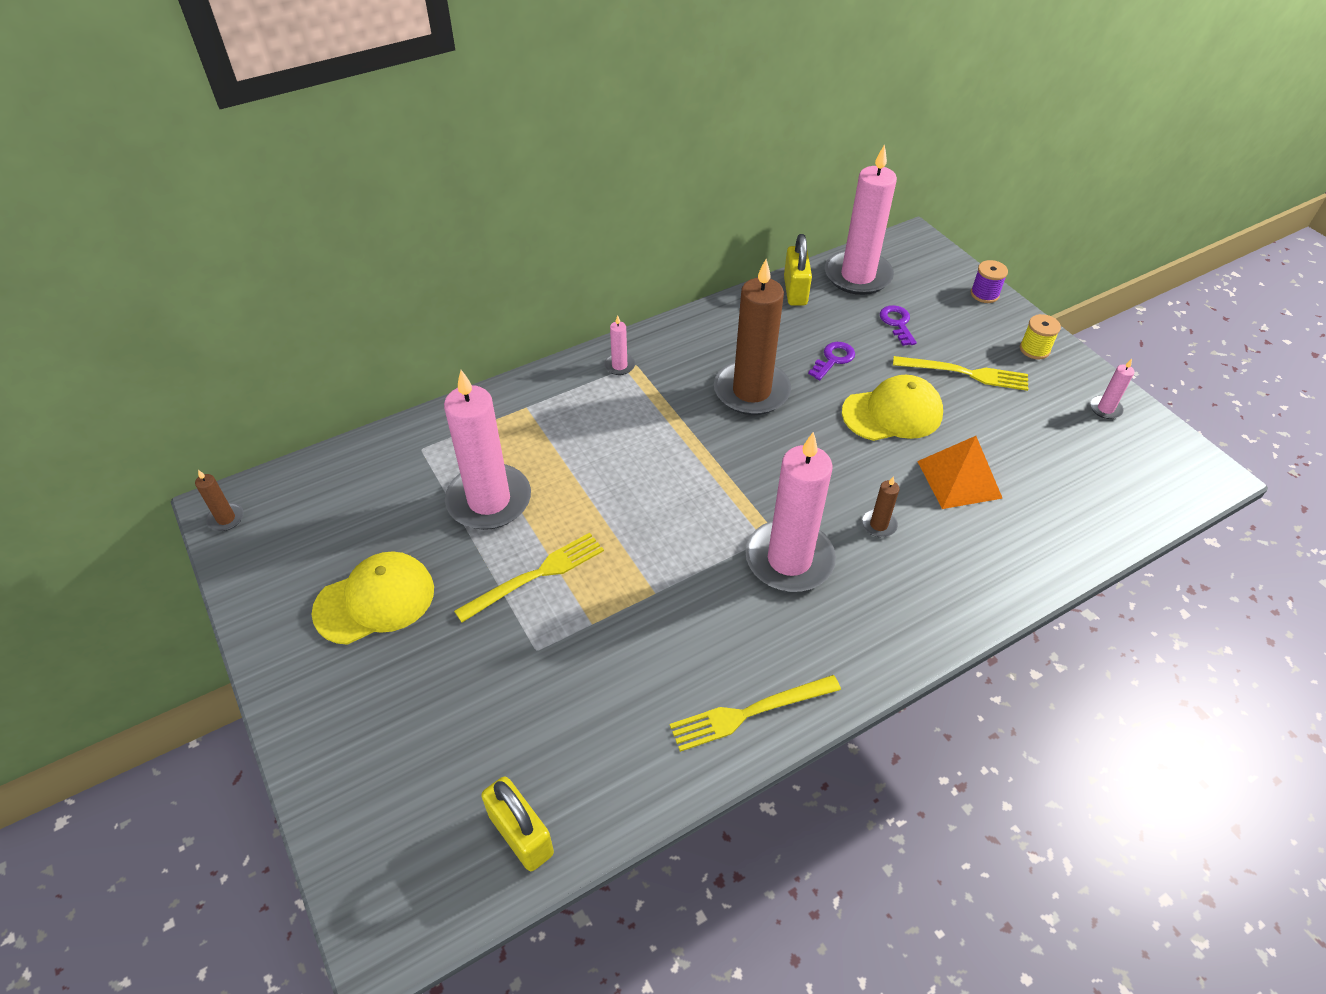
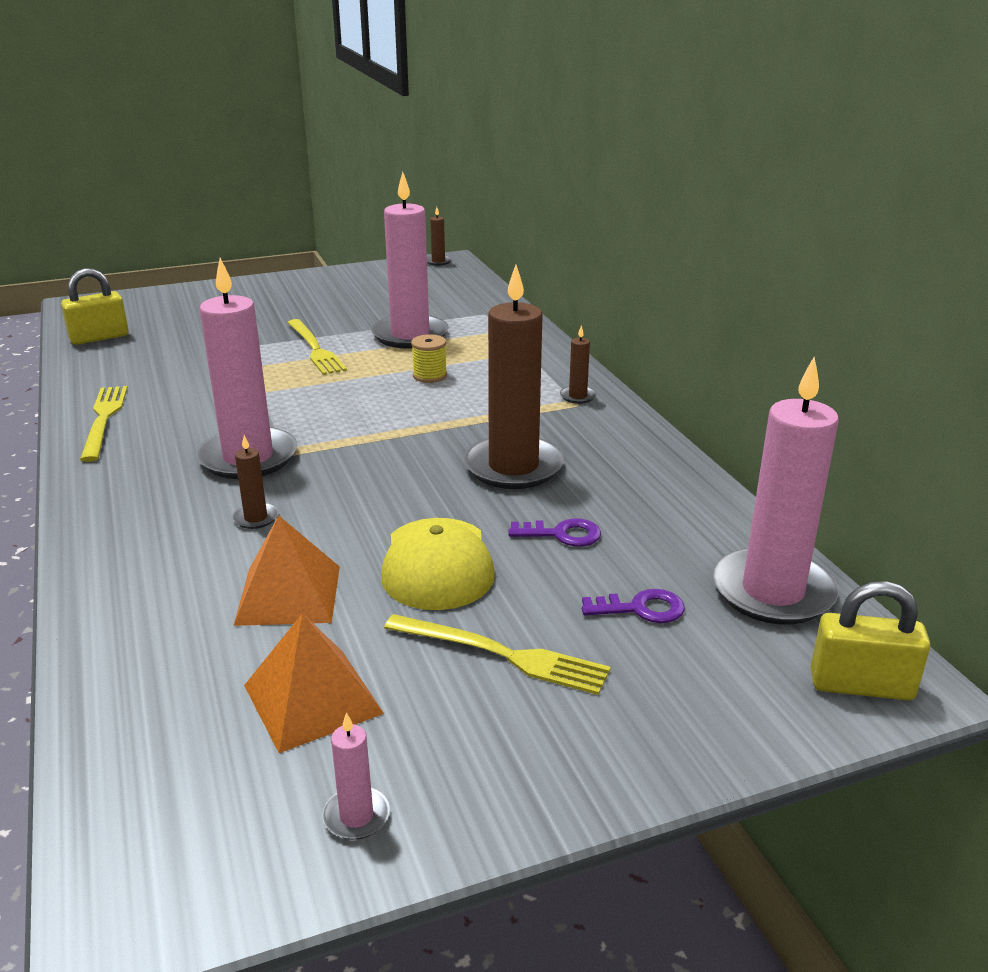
camera: 100 degrees right, 20 degrees down
(375, 600) = (331, 300): yellow cap -> none
(619, 365) = (577, 396): pink candle -> brown candle
(795, 291) = (725, 526): yellow padlock -> yellow padlock (861, 685)
(833, 359) = (562, 534): purple key -> purple key turned 45 degrees counterclockwise
(965, 373) = (502, 655): yellow fork -> yellow fork turned 90 degrees counterclockwise
(984, 294) = (728, 740): purple spool -> none
(1034, 349) = (548, 764): yellow spool -> yellow spool (430, 376)
(1042, 443) = (312, 699): none -> orange pyramid

